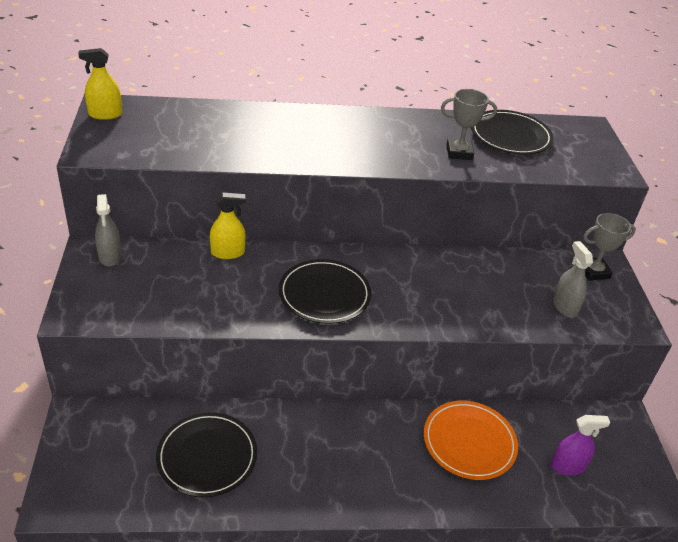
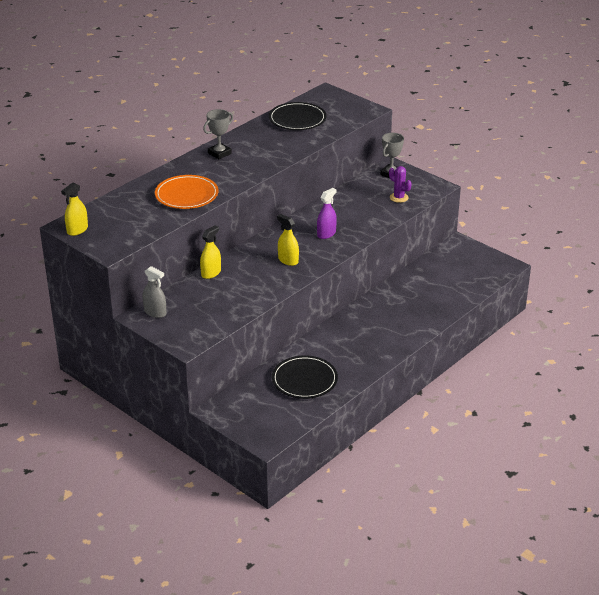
camera: 40 degrees left, 5 degrees down
(324, 294) = (288, 260): black plate -> yellow spray bottle
(459, 152) = (287, 142): grey trophy -> grey trophy (219, 153)
(469, 442) = (407, 296): orange plate -> orange plate (186, 195)
(565, 306) = (399, 197): grey spray bottle -> purple cactus
(567, 466) = (458, 277): purple spray bottle -> purple spray bottle (326, 234)

